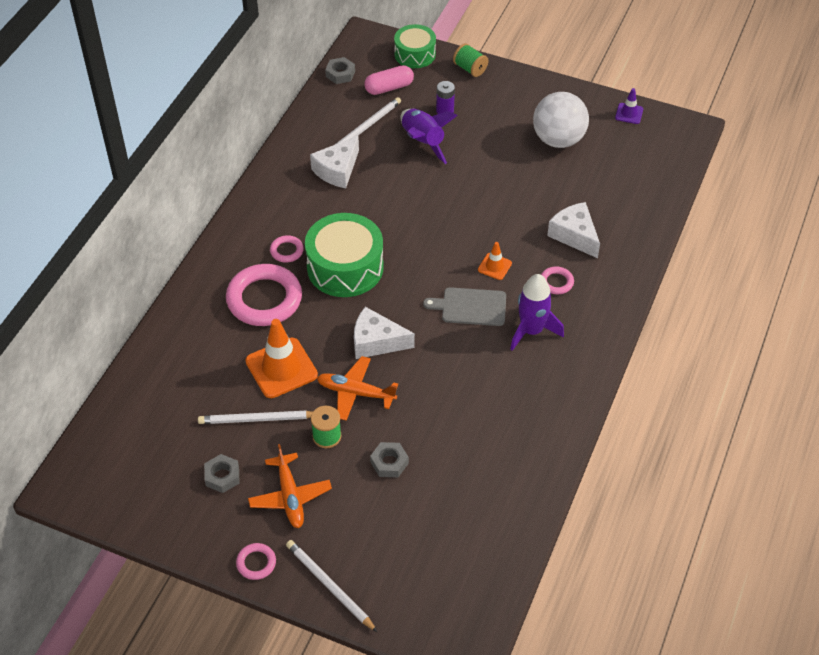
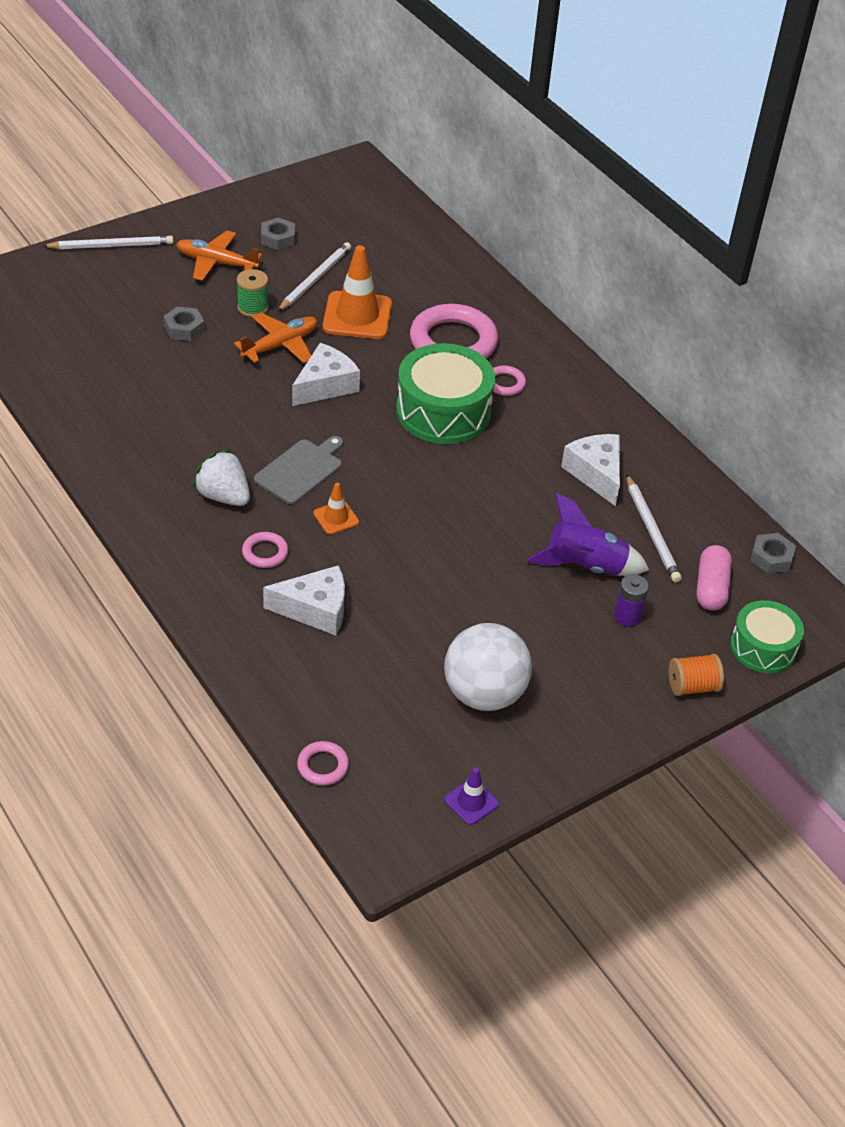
camera: 120 degrees right, 5 degrees down
(256, 563) = (176, 221): pink ring -> pink ring (323, 766)
(470, 69) = (692, 686): green spool -> orange spool
(531, 331) = (223, 496): purple rocket -> white strawberry

